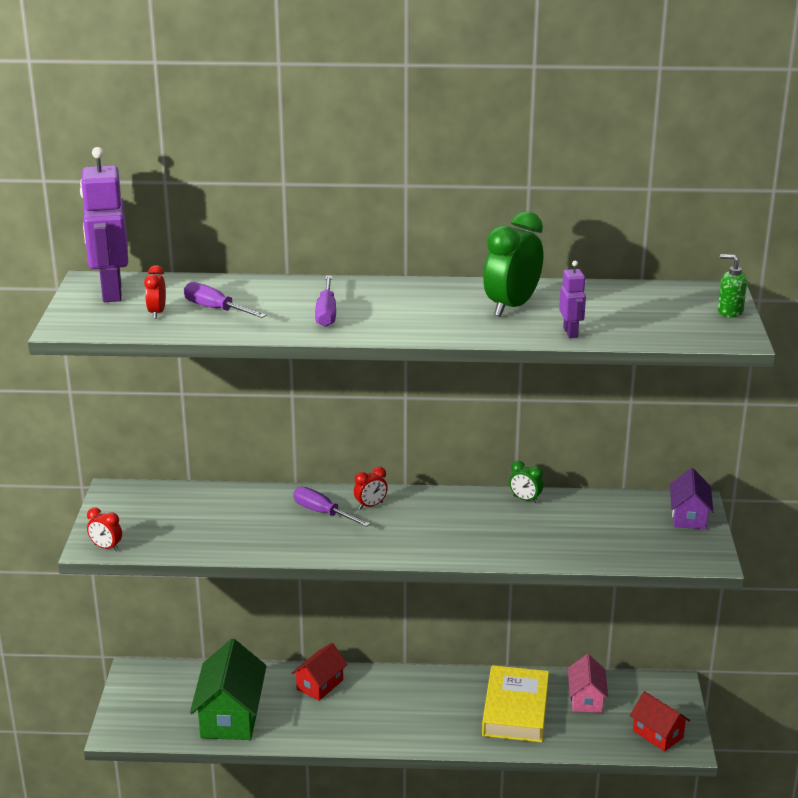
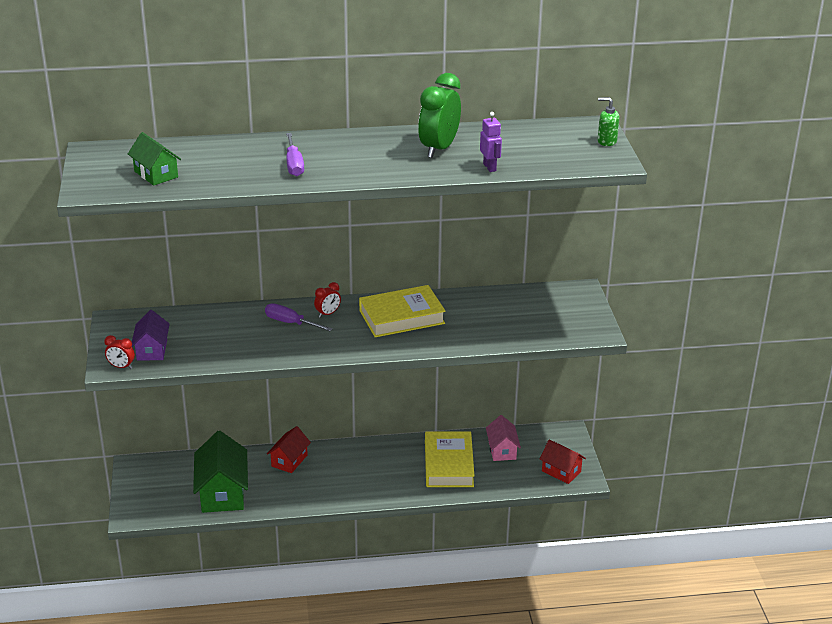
camera: 10 degrees left, 5 degrees up
(111, 292) = (111, 159): purple robot -> none
(157, 313) = (156, 174): red clock -> green house
(215, 309) = (203, 167): purple screwdriver -> none
(461, 517) = (401, 317): none -> yellow book
(525, 499) = (449, 298): green clock -> none
(689, 516) = (578, 301): purple house -> purple house (152, 350)

